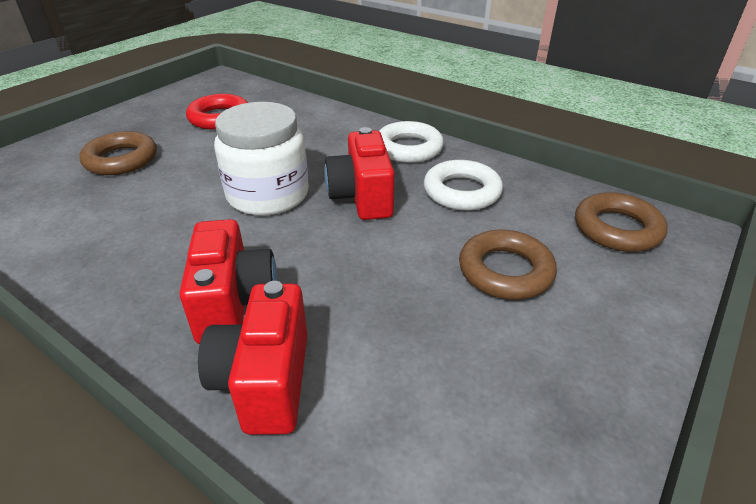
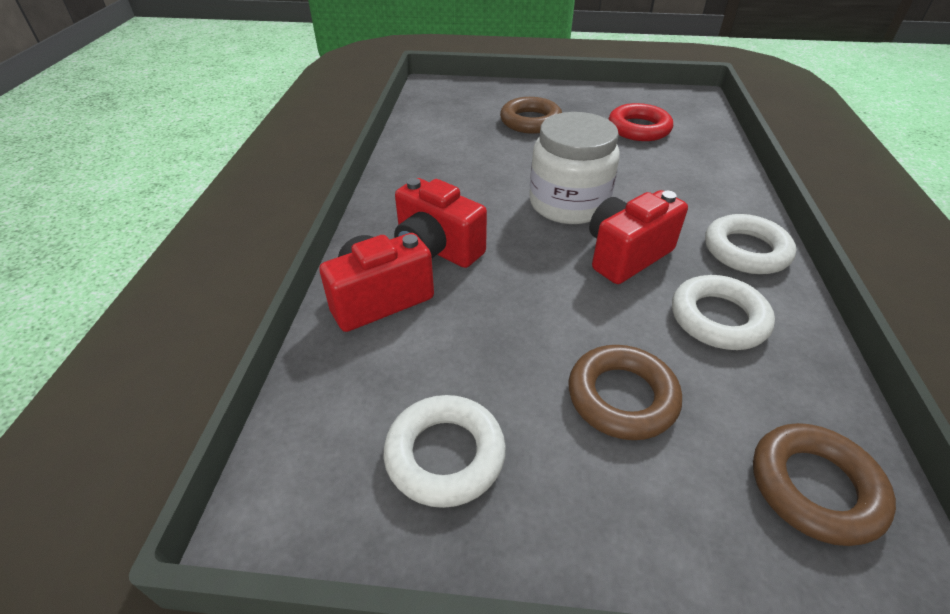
camera: 60 degrees right, 5 degrees up
(234, 303) = (436, 249): red camera -> red camera turned 75 degrees clockwise
(509, 408) = (445, 455): none -> white ring

